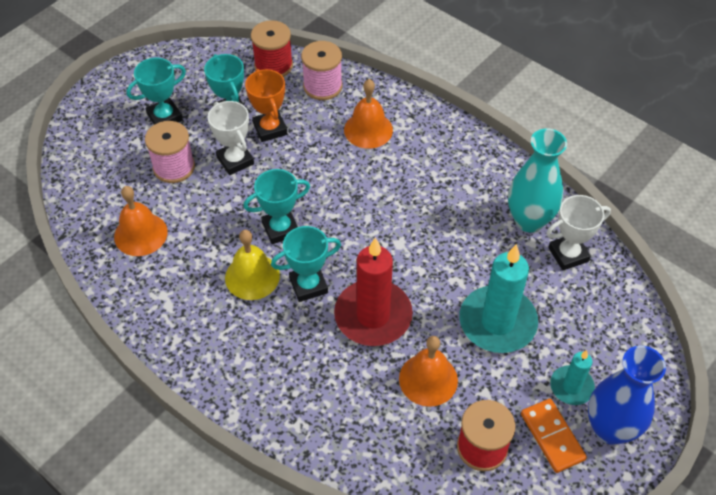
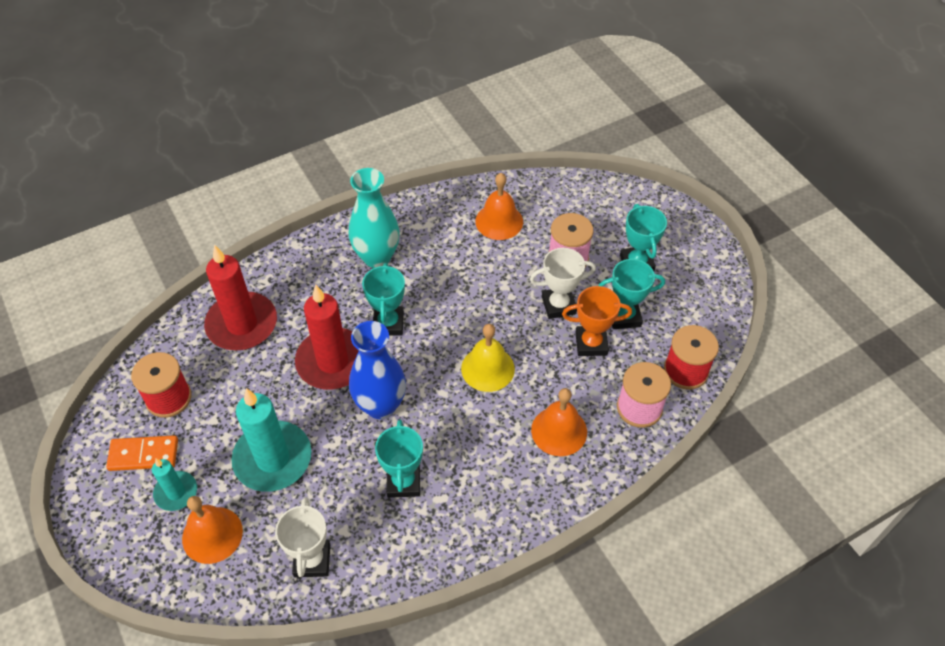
camera: 110 degrees right, 0 degrees up
(252, 276) = (418, 286): yellow bell -> yellow bell (487, 368)
(280, 229) = (460, 319): turquoise trophy -> turquoise trophy (403, 482)
(363, 420) = (242, 324): none -> red candle
(428, 379) = (250, 381): orange bell -> orange bell (212, 534)
(529, 220) = (372, 541): turquoise vase -> turquoise vase (377, 257)
(610, 428) = (120, 505): blue vase -> blue vase (380, 406)

